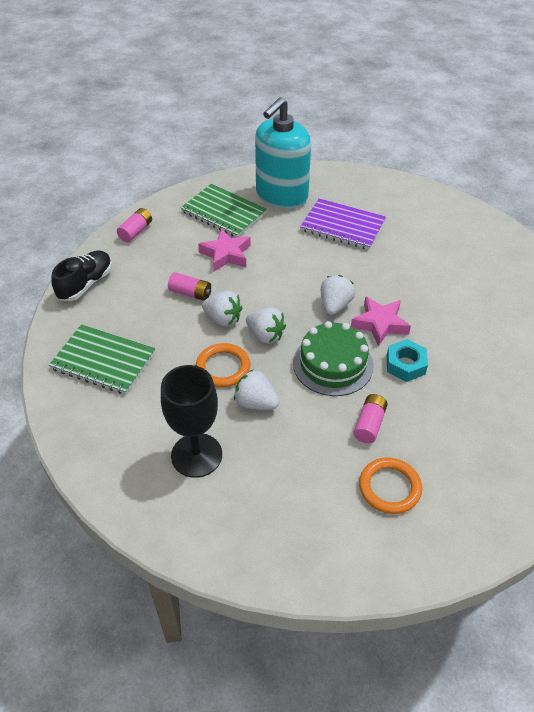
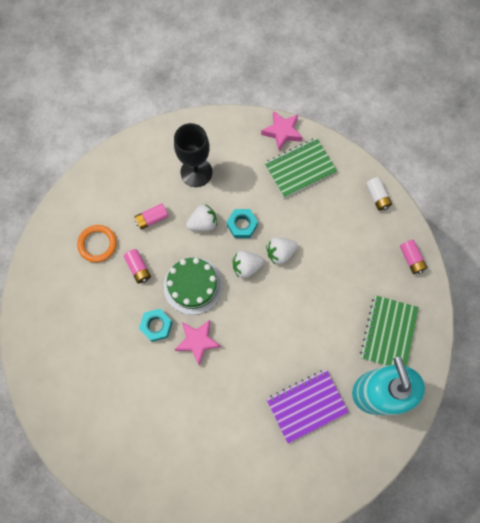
camera: 130 degrees right, 25 degrees up
(86, 284) = (377, 197): black shoe -> white battery
(190, 293) = (319, 251): pink battery -> pink battery (152, 219)
(223, 212) = (388, 332): green notebook -> green notebook turned 60 degrees counterclockwise
(223, 367) = (242, 225): orange ring -> turquoise nut
(226, 254) = (339, 299): pink star -> pink star (282, 132)
(335, 305) = (235, 328): white strawberry -> none

